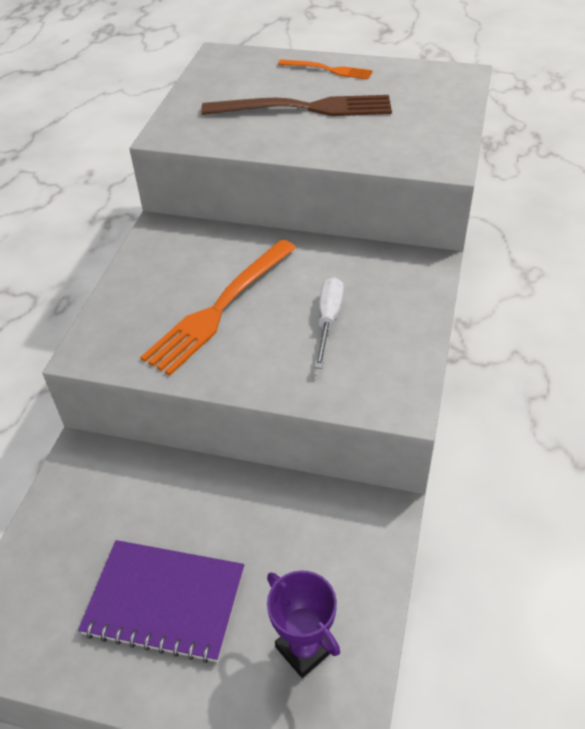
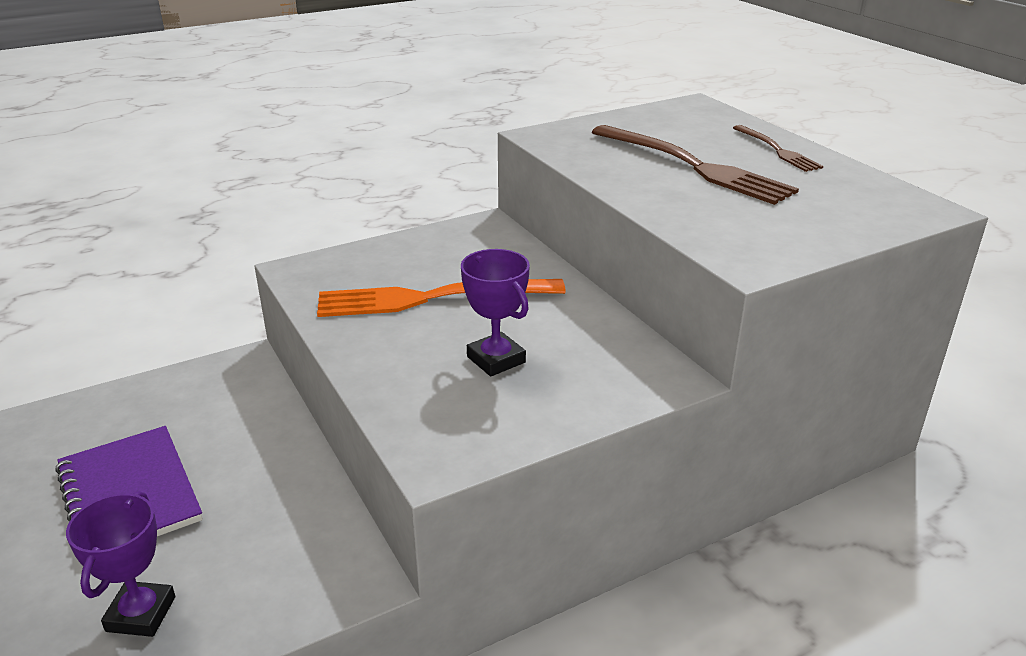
camera: 45 degrees right, 15 degrees down
(328, 70) = (777, 150): orange fork -> brown fork
(328, 320) = (496, 359): white screwdriver -> purple trophy

